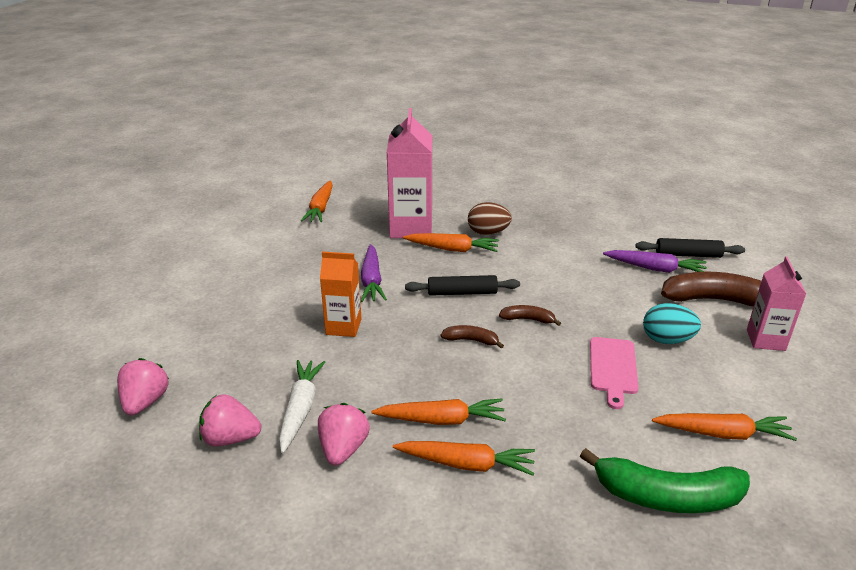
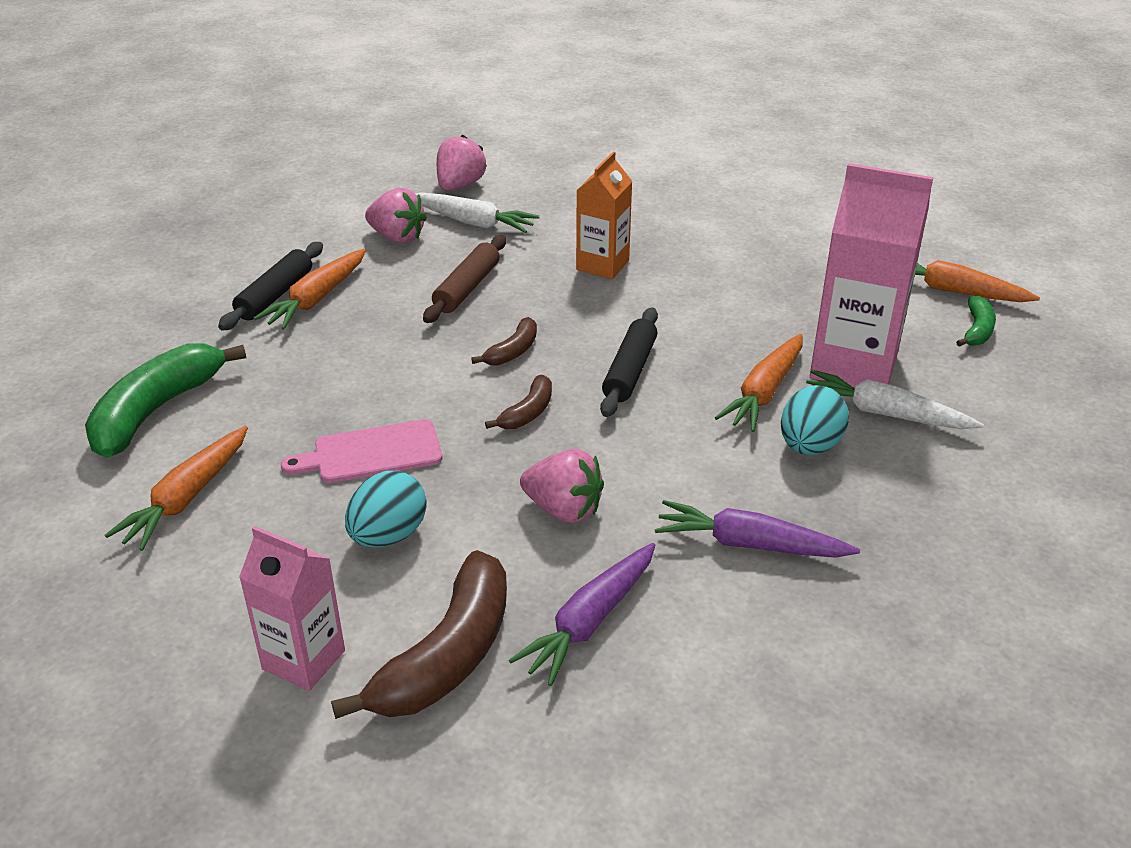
camera: 110 degrees right, 5 degrees up
(145, 402) = (544, 150): pink strawberry -> pink strawberry (563, 509)
(357, 200) = (977, 330): none -> green banana
(371, 280) = (702, 302): purple carrot -> purple carrot (750, 544)
(406, 382) = (467, 288): none -> brown rolling pin
(441, 420) = (389, 298): orange carrot -> none
(447, 217) = (885, 413): none -> white carrot
(488, 233) = (809, 446): brown egg -> turquoise egg
(613, 368) = (372, 453): pink cutting board -> pink cutting board turned 45 degrees counterclockwise
(688, 255) = (616, 703): black rolling pin -> black rolling pin (275, 295)

